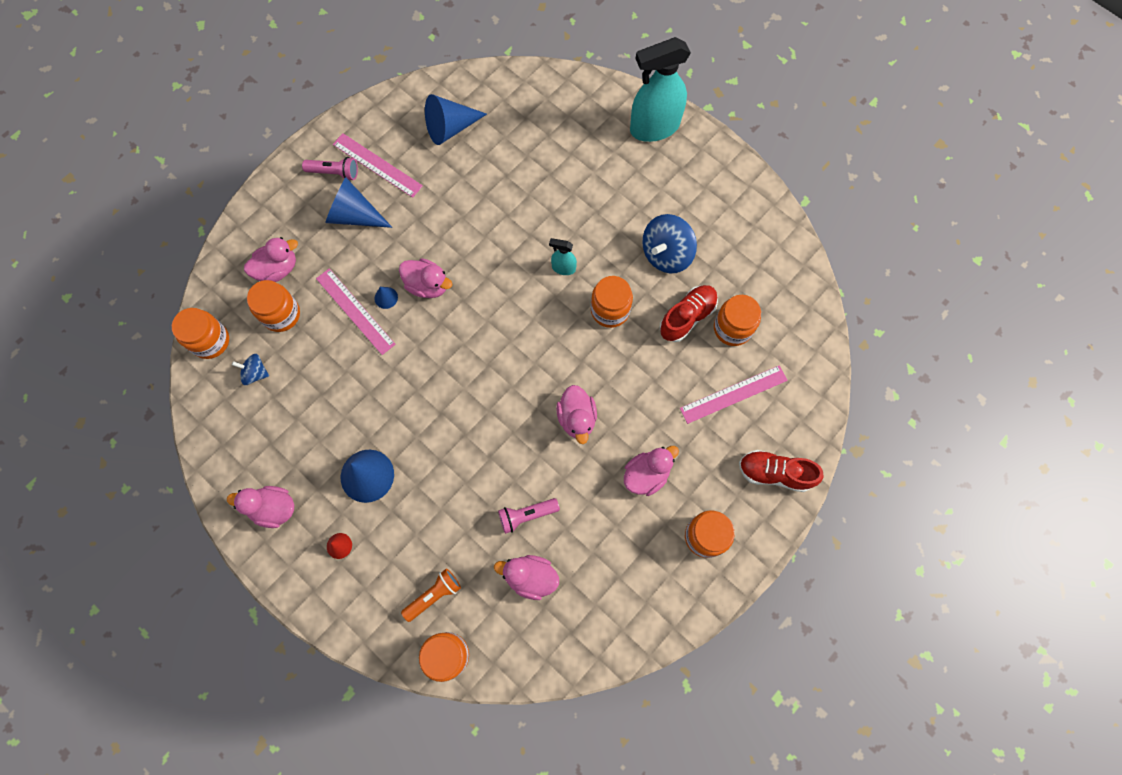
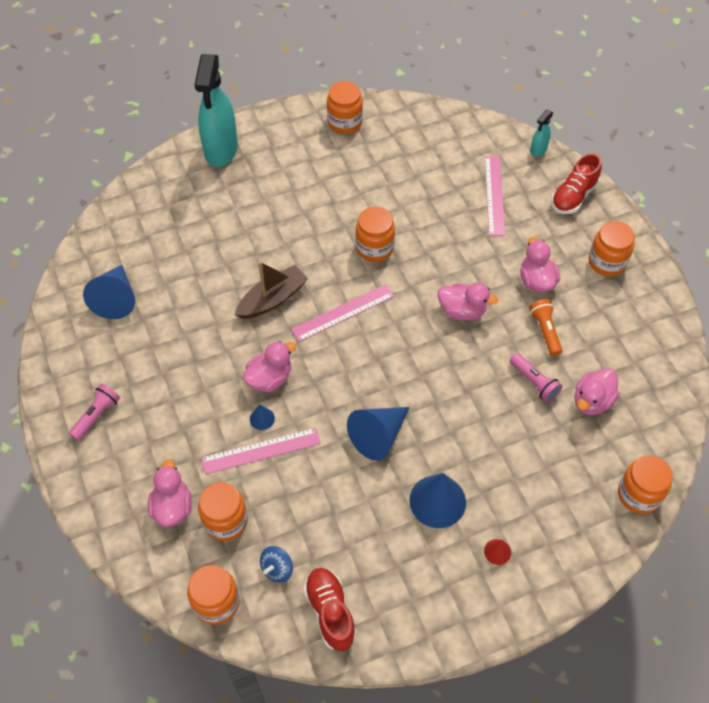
camera: 65 degrees left, 15 degrees down
(273, 508) = (432, 601): pink duck -> none
(354, 215) = (156, 414): blue cone -> blue cone (378, 436)
(377, 165) = (114, 374): pink ruler -> pink ruler (343, 312)
(434, 595) = (579, 485): orange flashlight -> orange flashlight (545, 331)
(509, 249) = (272, 299): none -> brown boat
(526, 515) = (534, 383): pink flashlight -> pink flashlight turned 45 degrees counterclockwise
(563, 268) = (315, 266): turquoise spray bottle -> turquoise spray bottle (538, 150)
(666, 254) = (345, 189): blue spinning top -> none
(687, 317) = (410, 198): red shoe -> red shoe (330, 612)
(732, 328) = (437, 172): orange jar -> orange jar (344, 122)

